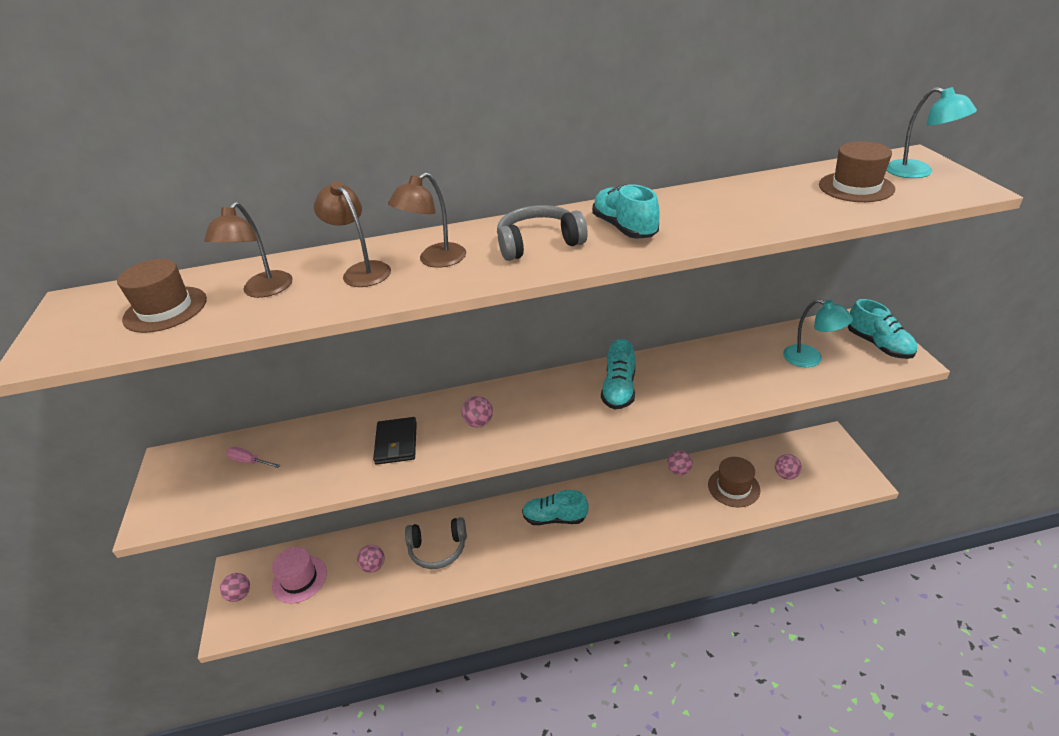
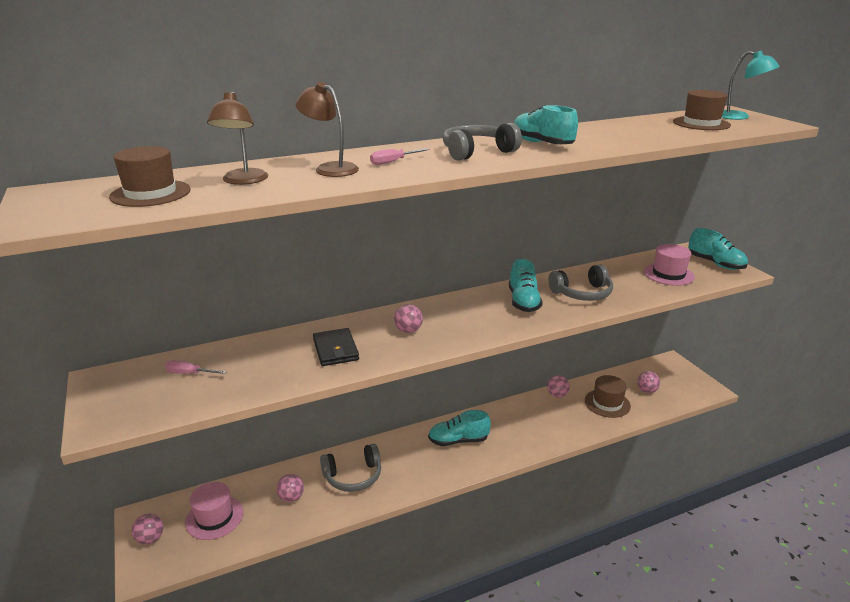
camera: 15 degrees left, 10 degrees down
(435, 260) = (393, 162): brown lamp -> pink screwdriver
(692, 382) = (582, 293): none -> grey headphones
(810, 359) = (668, 274): turquoise lamp -> pink hat

